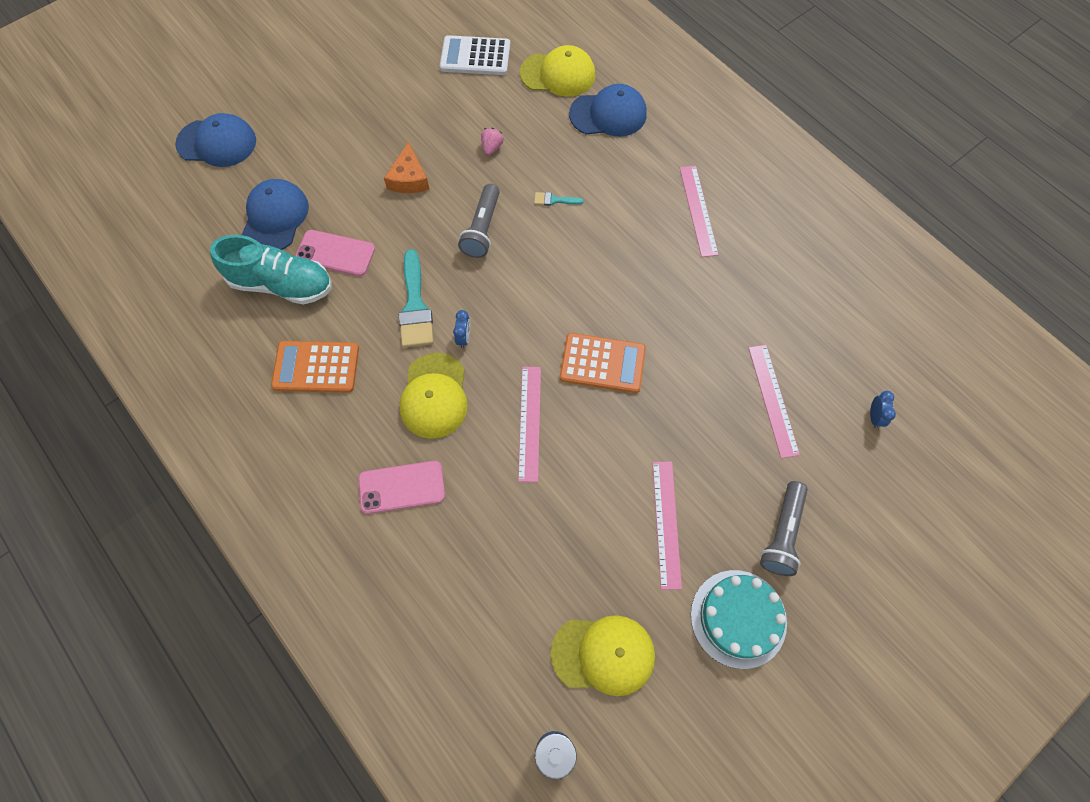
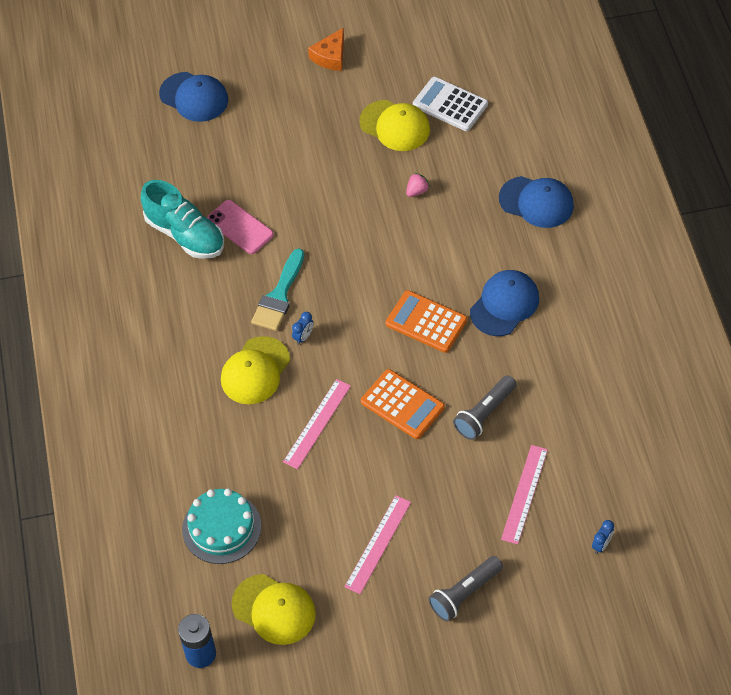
camera: 30 degrees right, 10 degrees down
(275, 218) = (208, 179): blue cap -> blue cap (504, 304)
(316, 367) = (177, 310): orange calculator -> orange calculator (426, 322)
(402, 487) = (193, 426): pink phone -> none
(409, 178) = (332, 190): orange cheese -> orange cheese (330, 56)
(482, 229) = (368, 256): grey flashlight -> grey flashlight (484, 414)
(554, 200) = (443, 257): turquoise brush -> none
(558, 74) = (514, 149): yellow cap -> yellow cap (395, 126)
(698, 210) = (562, 317): pink ruler -> none
(738, 618) = (390, 634): turquoise cake -> turquoise cake (221, 527)

